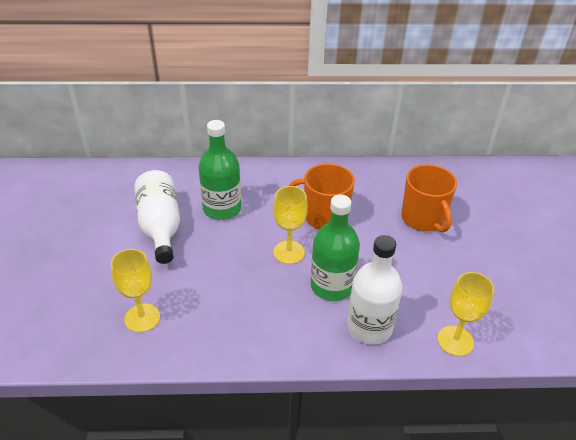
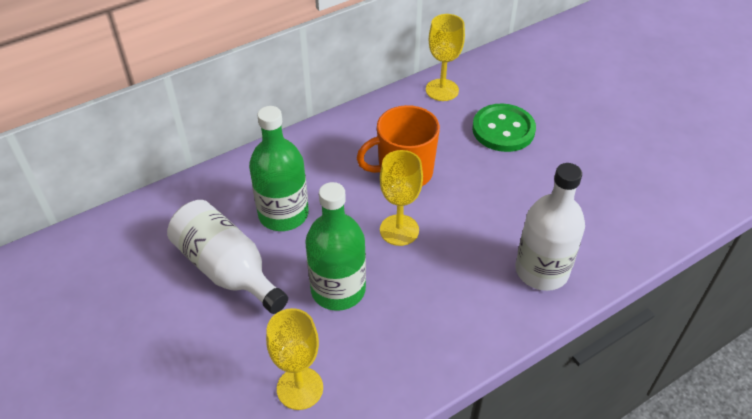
camera: 30 degrees left, 5 degrees up
(332, 286) = (472, 245): green bottle -> green bottle (338, 289)
(423, 219) = (503, 130): orange mug -> green button
(455, 341) = (626, 243): yellow goblet -> yellow goblet (442, 90)

